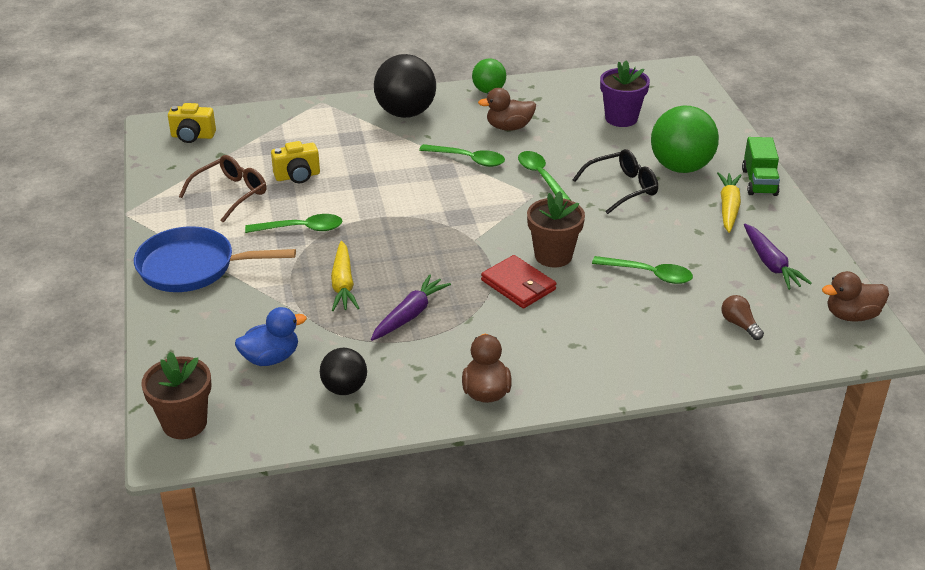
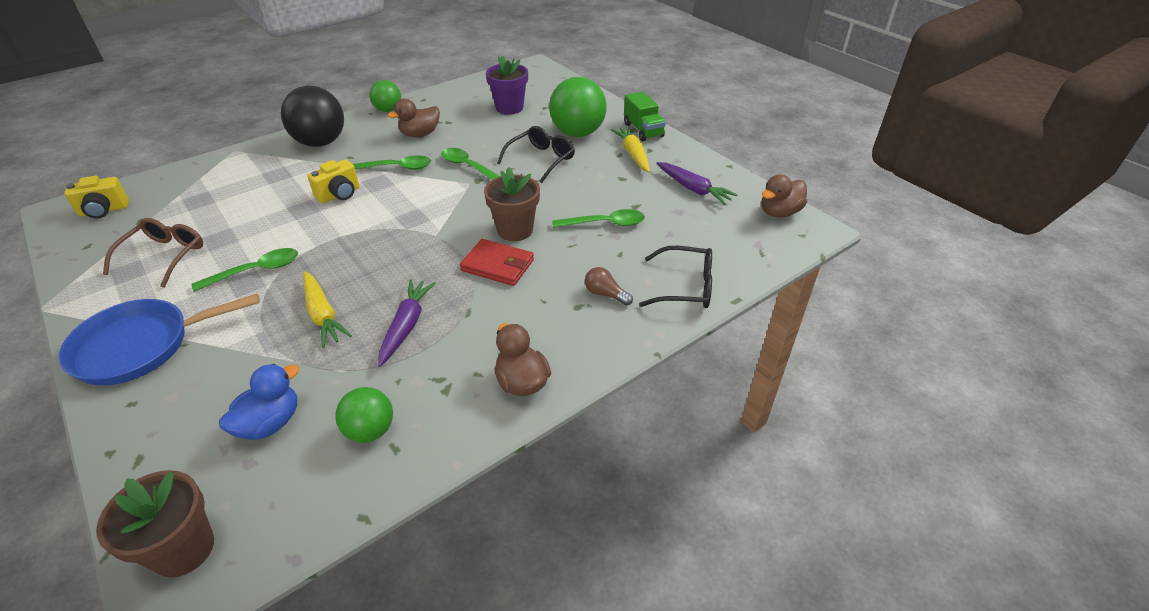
camera: 25 degrees left, 5 degrees up
(297, 176) = (233, 221): yellow camera -> yellow camera (339, 195)
(344, 388) = (370, 430): black ball -> green ball
(691, 359) = (685, 287): none -> black glasses
(739, 324) = (703, 245): brown light bulb -> brown light bulb (605, 294)

